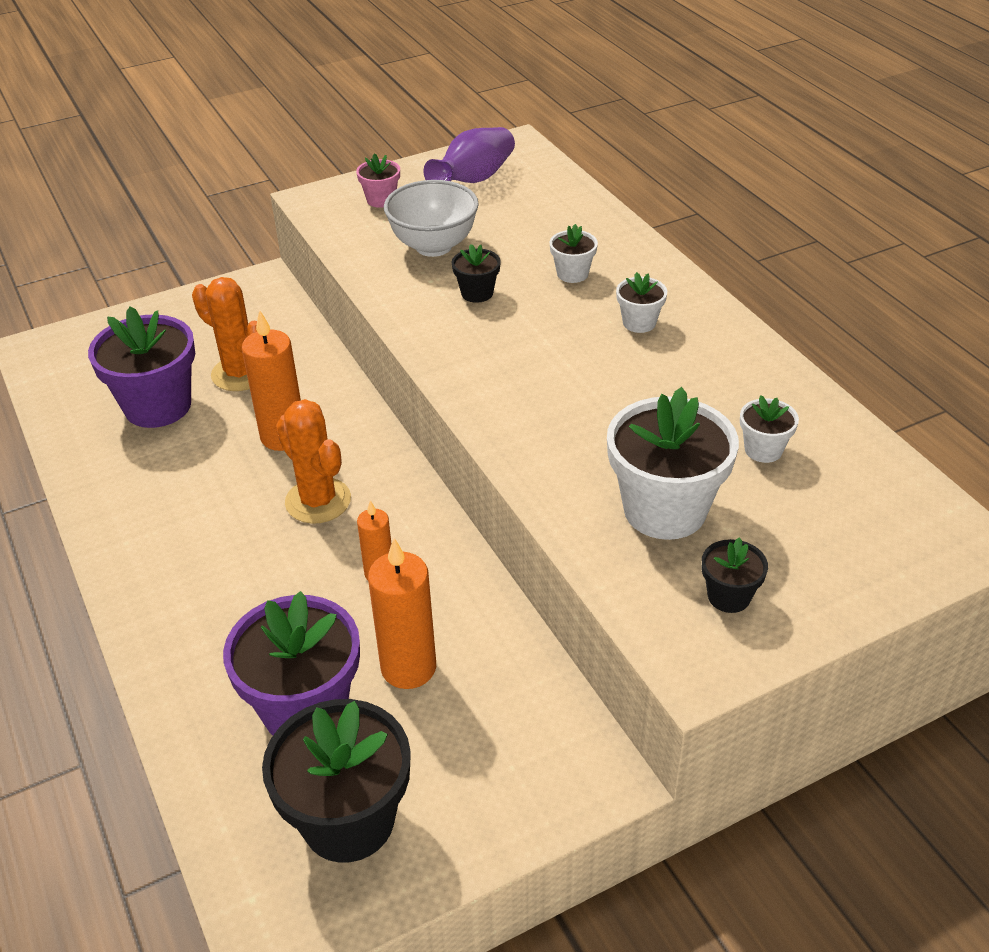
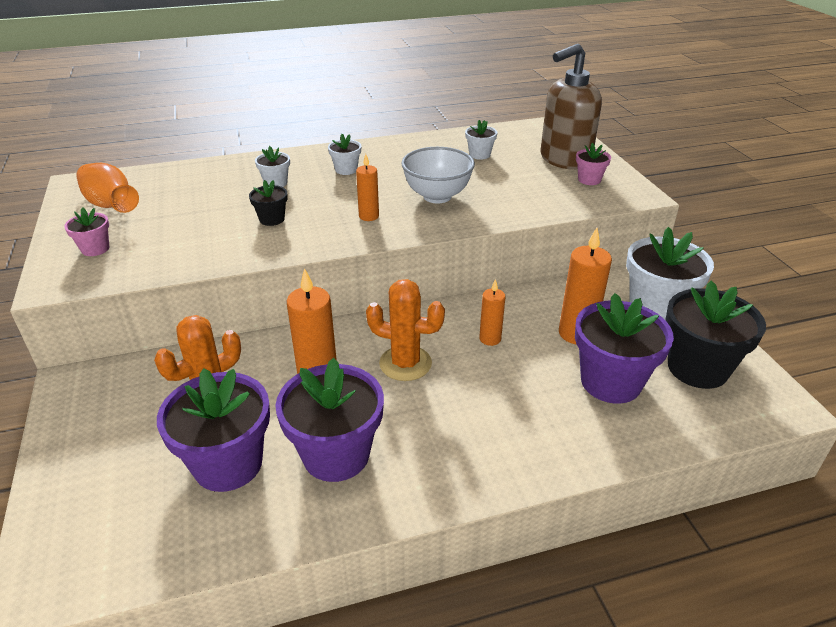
camera: 80 degrees left, 5 degrees down
(169, 474) = (336, 454): none -> purple flower pot
(318, 501) = (405, 363): orange cactus -> orange cactus turned 45 degrees clockwise
(433, 246) = (193, 231): white bowl -> white bowl (437, 196)
(473, 179) = (110, 205): purple vase -> orange vase
(510, 367) = (369, 216): none -> orange candle
(664, 510) = (521, 186): white flower pot -> white flower pot (656, 308)
(729, 596) = (589, 180): black flower pot -> pink flower pot
(799, 559) = (564, 160): none -> brown soap dispenser

